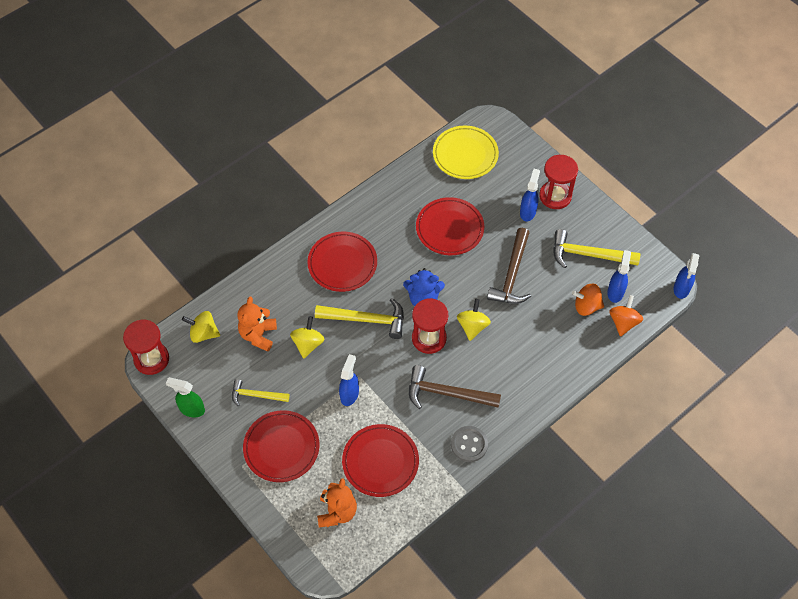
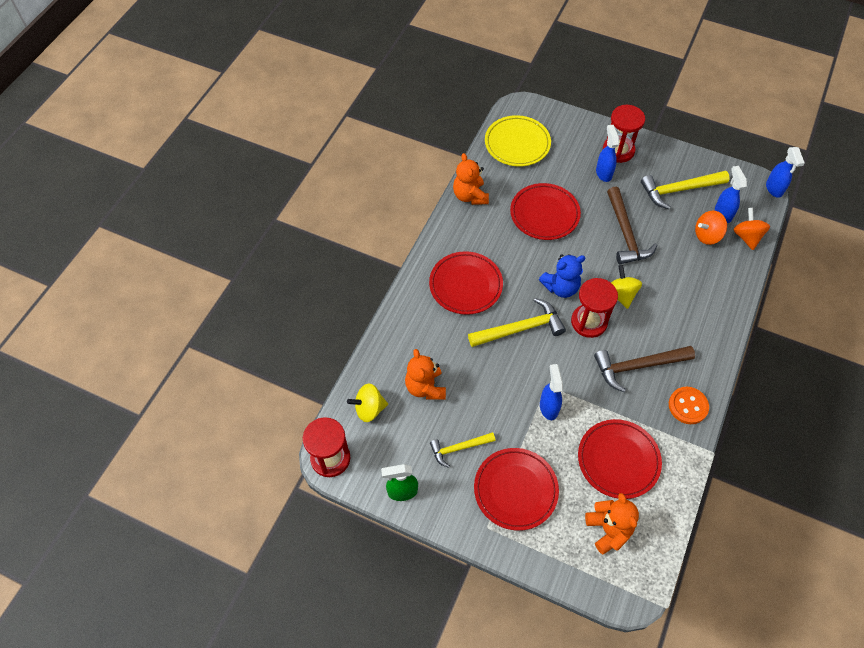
camera: 25 degrees left, 0 degrees up
(308, 344) = (479, 375): yellow spinning top -> none
(393, 187) = (470, 196): none -> orange teddy bear
(469, 444) = (688, 406): grey button -> orange button

